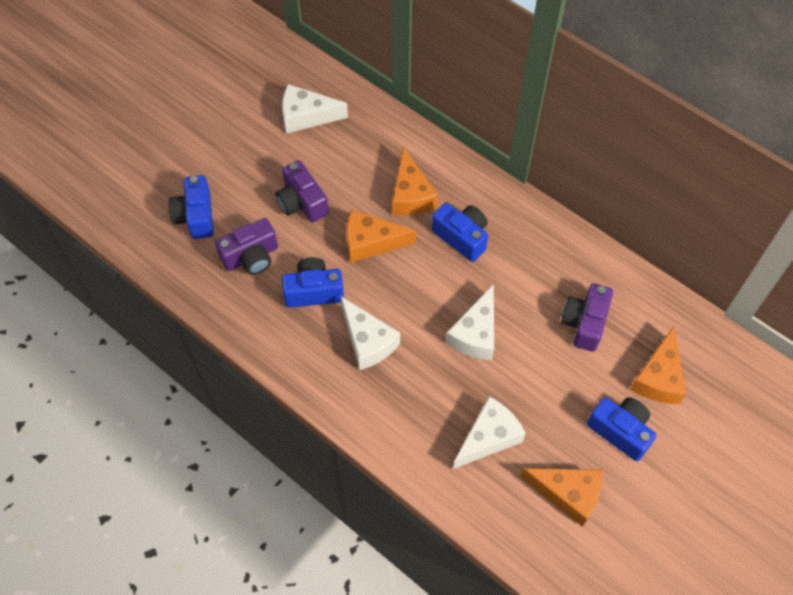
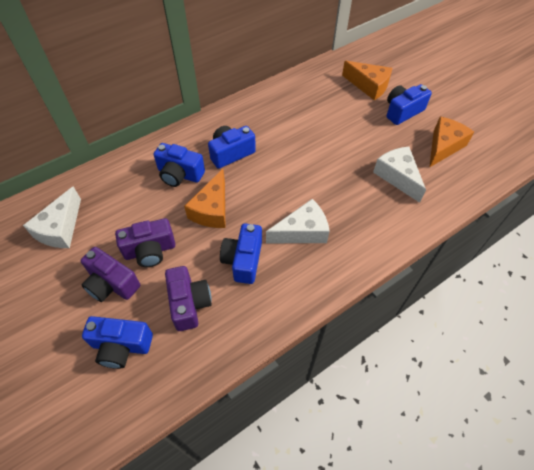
camera: 75 degrees left, 5 degrees down
(411, 195) = (179, 174): orange cheese -> blue camera
(475, 334) = (314, 164): white cheese -> none
(584, 323) = (322, 108): purple camera -> purple camera (111, 284)

